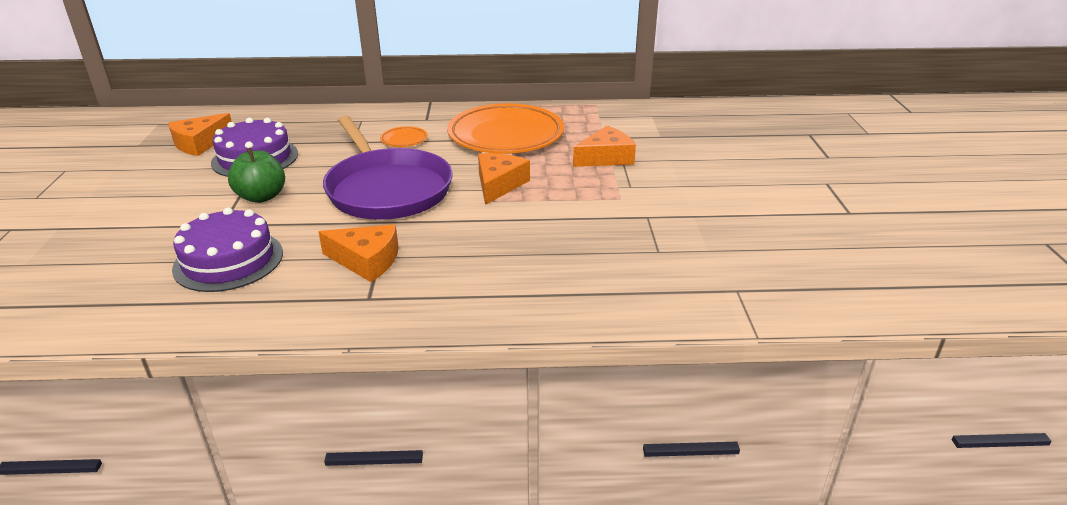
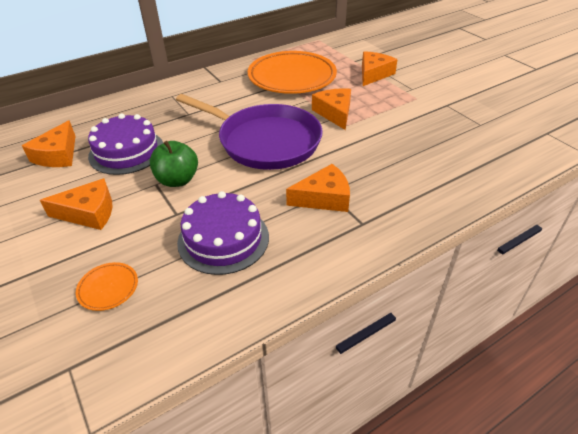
camera: 30 degrees left, 10 degrees up
(159, 198) = (89, 213): none -> orange cheese
(404, 140) = (225, 101): orange plate -> orange plate (108, 288)

